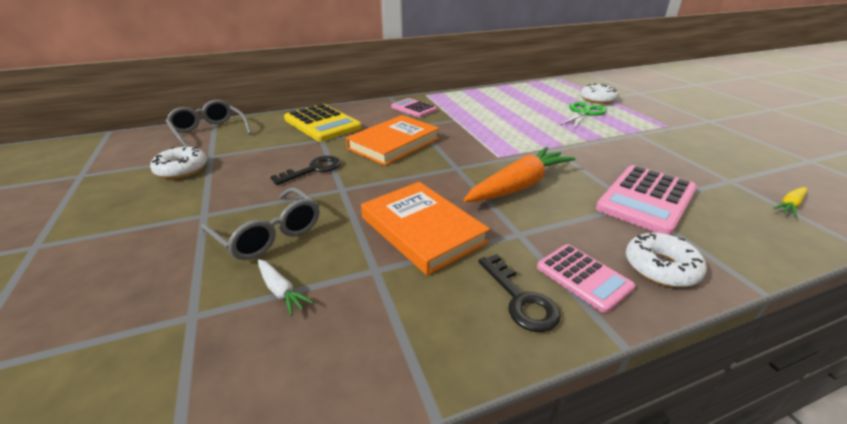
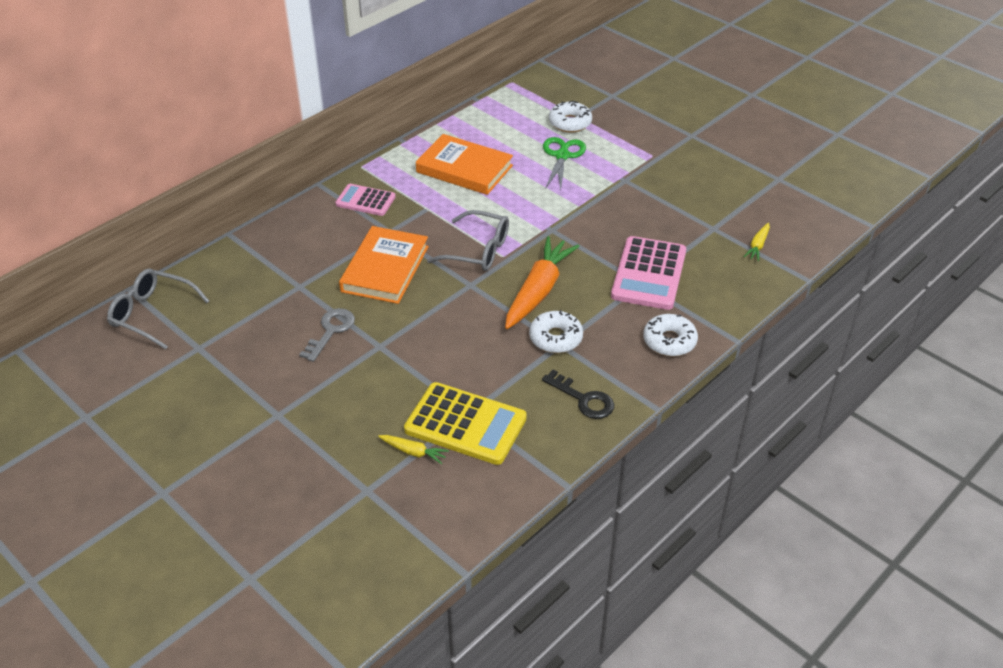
camera: 25 degrees left, 10 degrees up
(182, 169) = (189, 374): white donut -> white donut (555, 338)
(268, 233) = (357, 412): grey glasses -> grey glasses (477, 250)
(281, 291) = (413, 452): white carrot -> yellow carrot
(313, 169) = (330, 331): black key -> grey key
(322, 124) = (277, 260): yellow calculator -> yellow calculator (465, 424)
(422, 230) = (482, 366): orange book -> orange book (464, 169)
(583, 277) = (619, 368): pink calculator -> none

